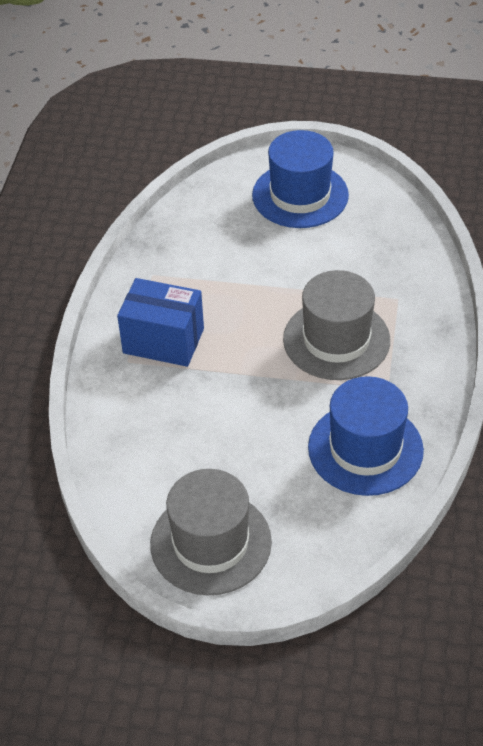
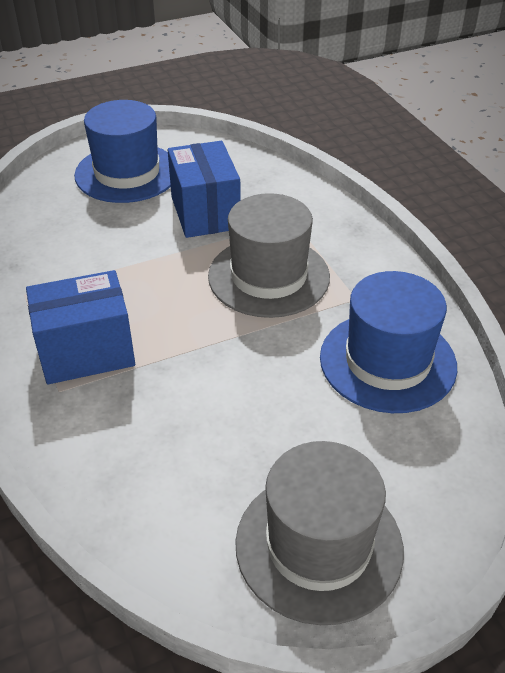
camera: 35 degrees left, 5 degrees down
(333, 260) = (205, 213): none -> blue box

